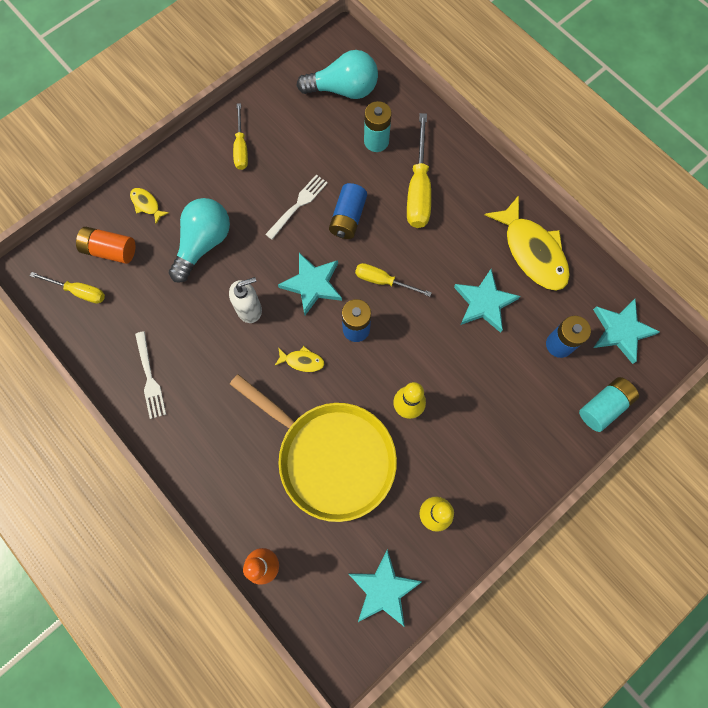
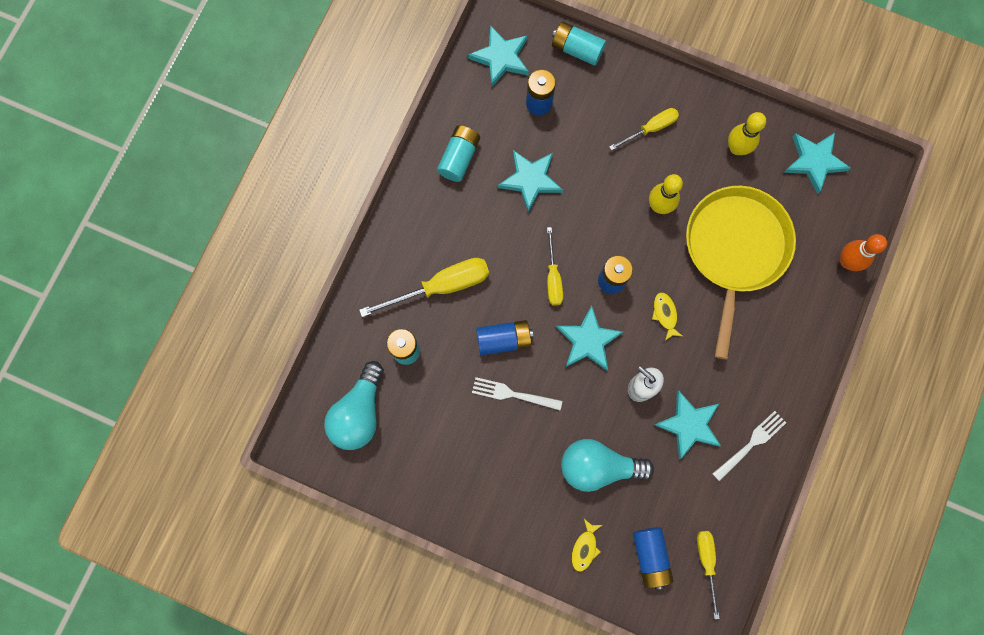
camera: 115 degrees left, 5 degrees up
(110, 250) = (650, 556): orange battery -> blue battery
(195, 333) = (689, 425): none -> turquoise star
(241, 147) = (476, 485): yellow screwdriver -> yellow screwdriver (650, 129)
(343, 90) = (359, 412): turquoise light bulb -> turquoise light bulb turned 135 degrees counterclockwise
(532, 252) = (459, 158): yellow fish -> turquoise battery

